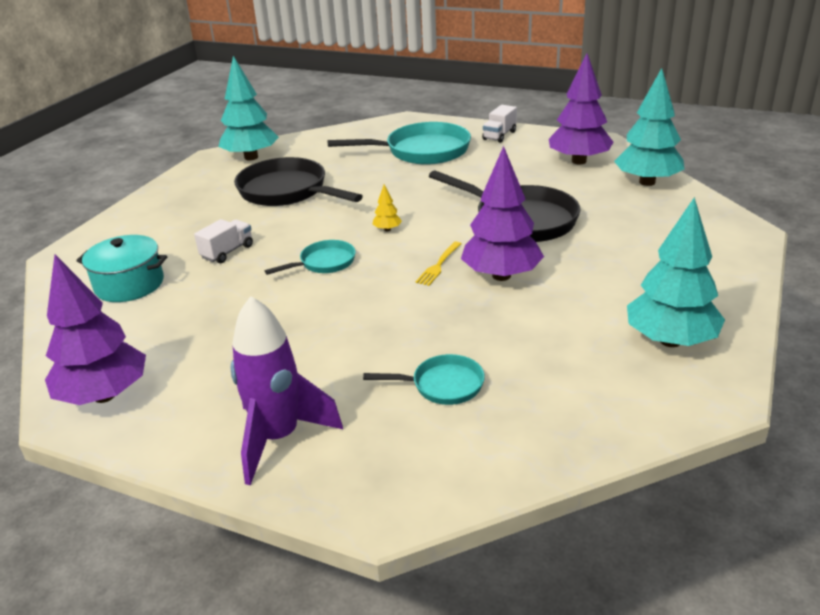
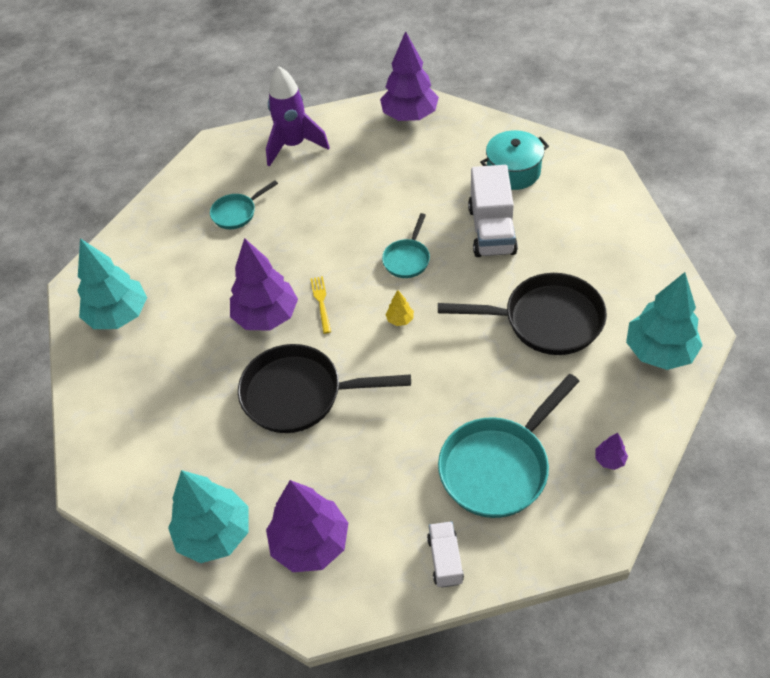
camera: 145 degrees right, 20 degrees up
(227, 252) = (492, 230): white truck -> white truck, size x1.82
(356, 136) = (609, 460): none -> purple tree

